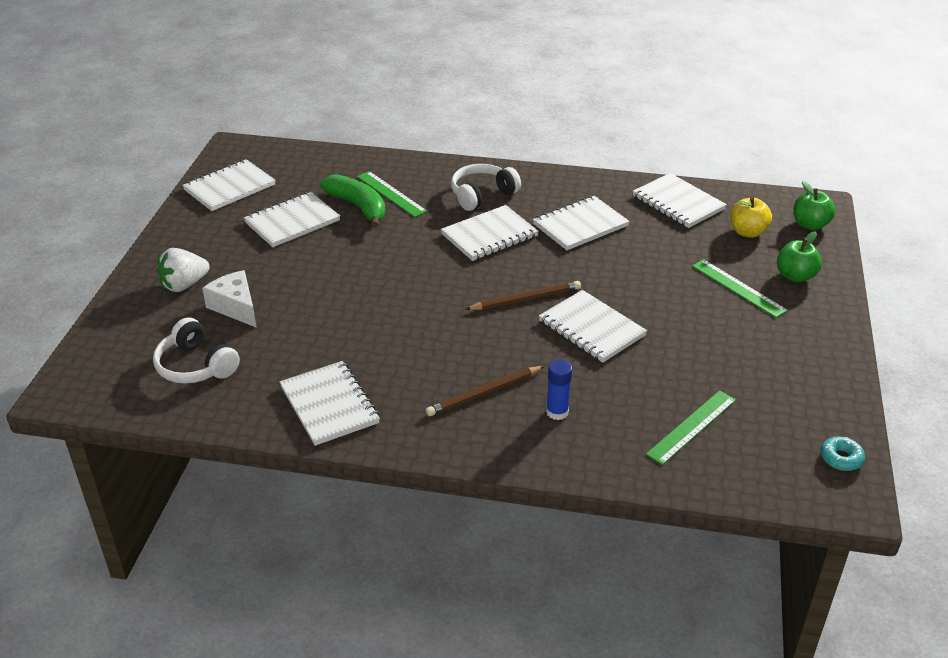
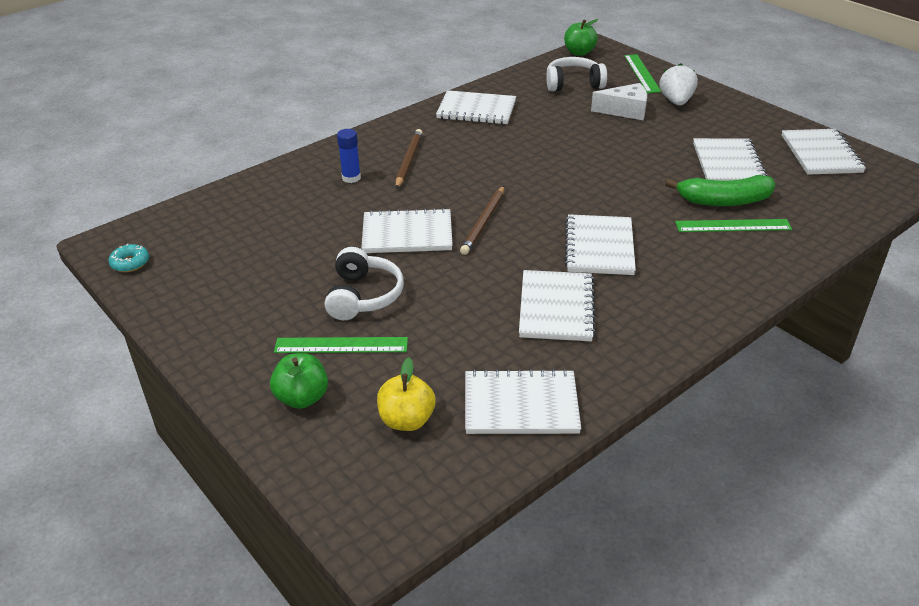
camera: 130 degrees right, 0 degrees up
(482, 195) = (678, 275): white headphones -> white headphones (363, 296)
(691, 426) = (256, 220): green ruler -> green ruler (642, 73)
(810, 225) = (354, 487): green apple -> green apple (579, 52)

